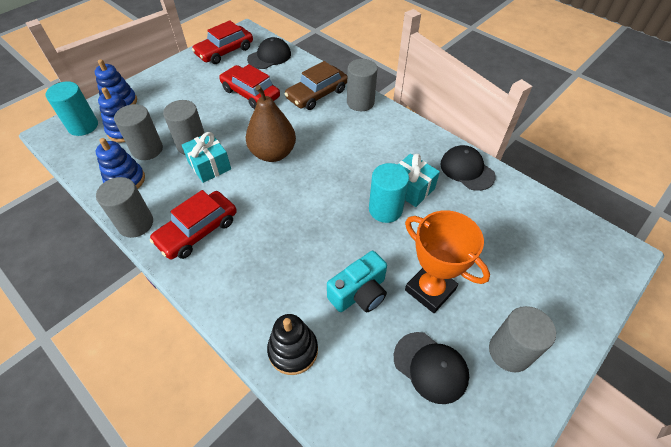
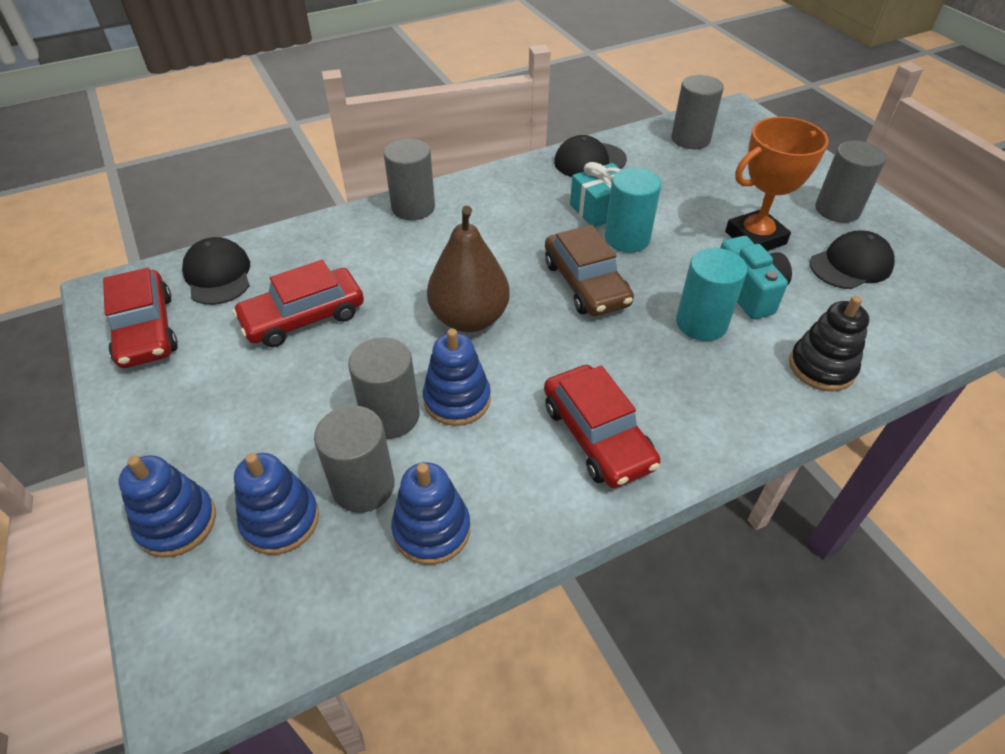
camera: 70 degrees left, 5 degrees down
(83, 126) = (210, 604): turquoise cylinder -> turquoise cylinder (701, 323)
(136, 223) = (550, 521): grey cylinder -> grey cylinder (690, 139)
(209, 166) = (457, 400): turquoise gift -> blue stacking toy
(317, 94) = (363, 244): brown car -> brown car (585, 283)

